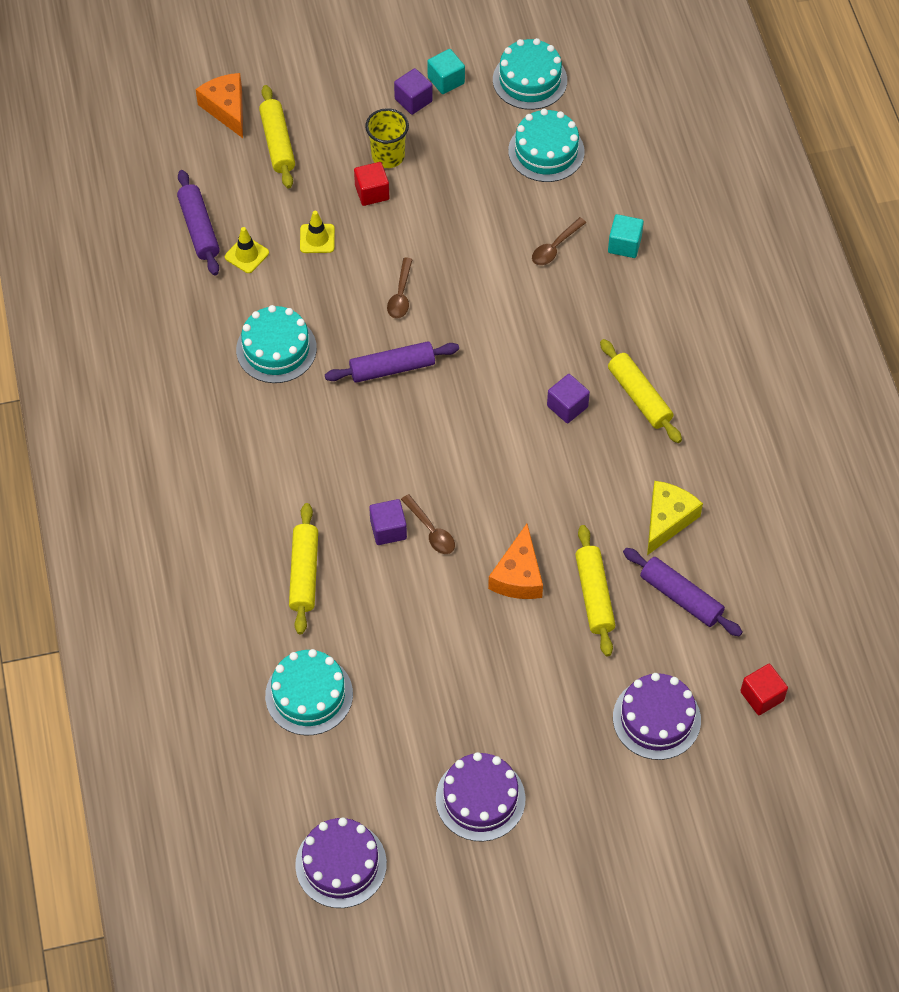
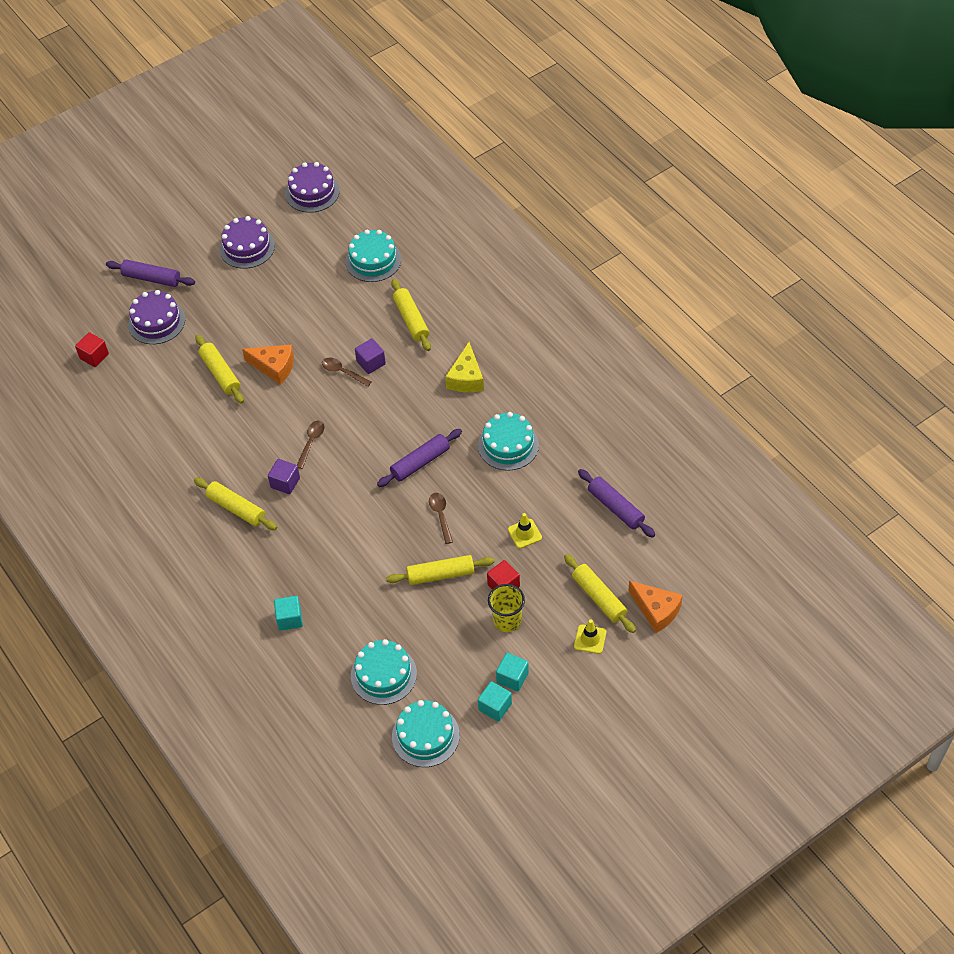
camera: 160 degrees right, 5 degrees down
(247, 255) = (569, 502): yellow traffic cone -> yellow traffic cone (590, 639)
(413, 100) = (512, 677): purple cube -> turquoise cube
(434, 229) = (441, 575): none -> yellow rolling pin
(518, 575) = (274, 367): orange cheese -> orange cheese turned 120 degrees clockwise
(555, 247) = (342, 596): brown spoon -> brown spoon (311, 442)
(667, 520) = (188, 435): yellow cheese -> yellow cheese (466, 378)
(681, 597) = (163, 392): purple rolling pin -> purple rolling pin (151, 278)

